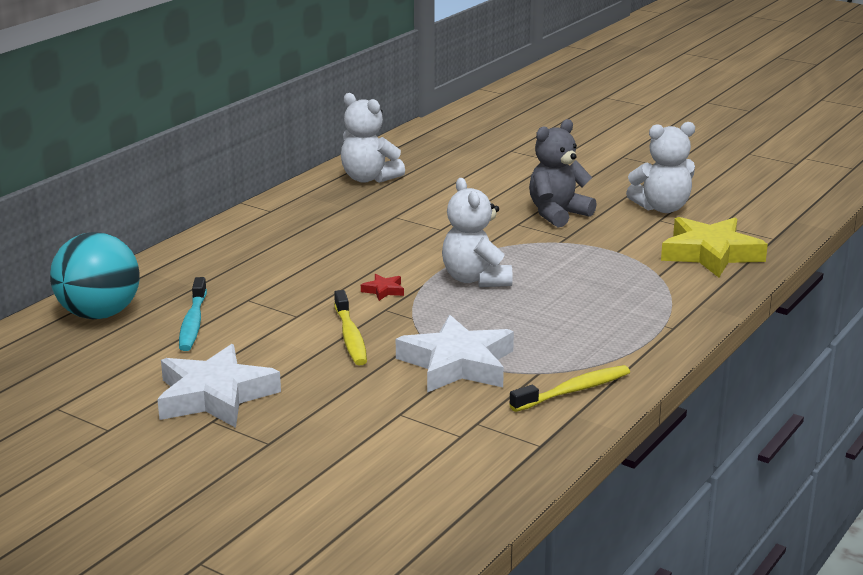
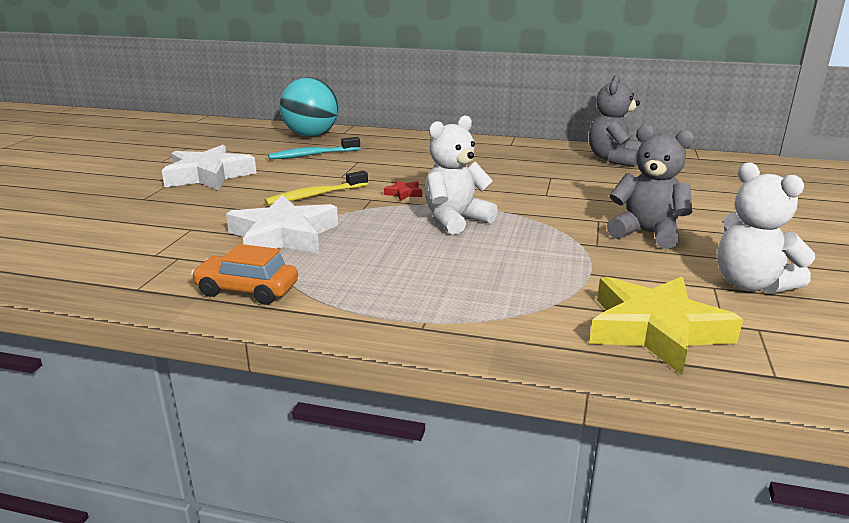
camera: 70 degrees right, 0 degrees up
(369, 178) = (613, 159): white teddy bear -> grey teddy bear
(574, 390) = (247, 290): yellow toothbrush -> orange car

